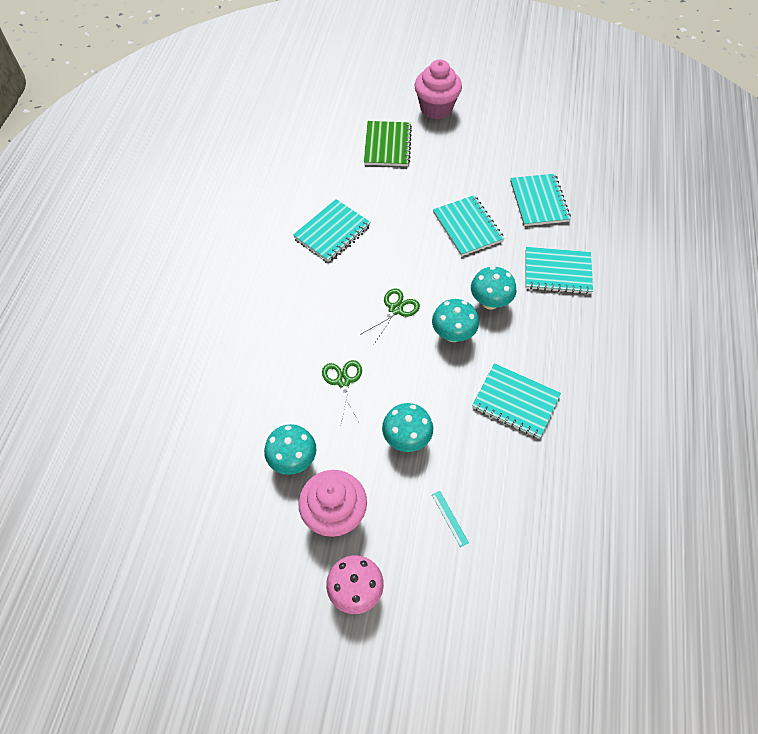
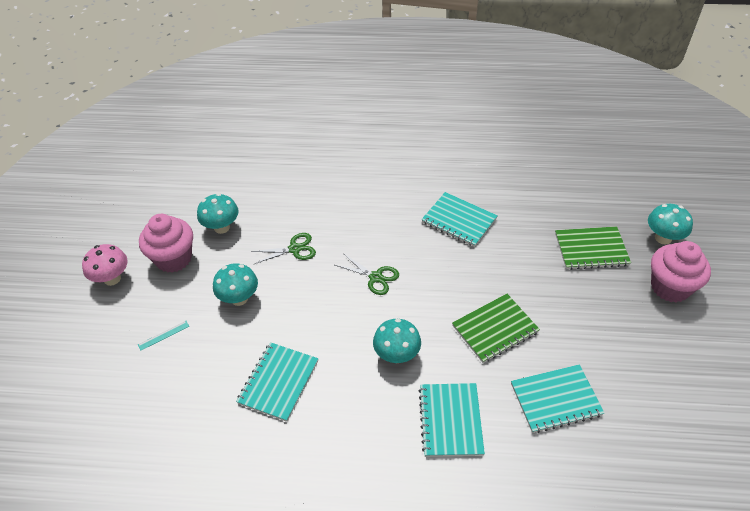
camera: 85 degrees right, 10 degrees down
(453, 334) = (352, 325): turquoise mushroom -> turquoise mushroom (663, 238)
(467, 227) = (495, 329): turquoise notebook -> green notebook

